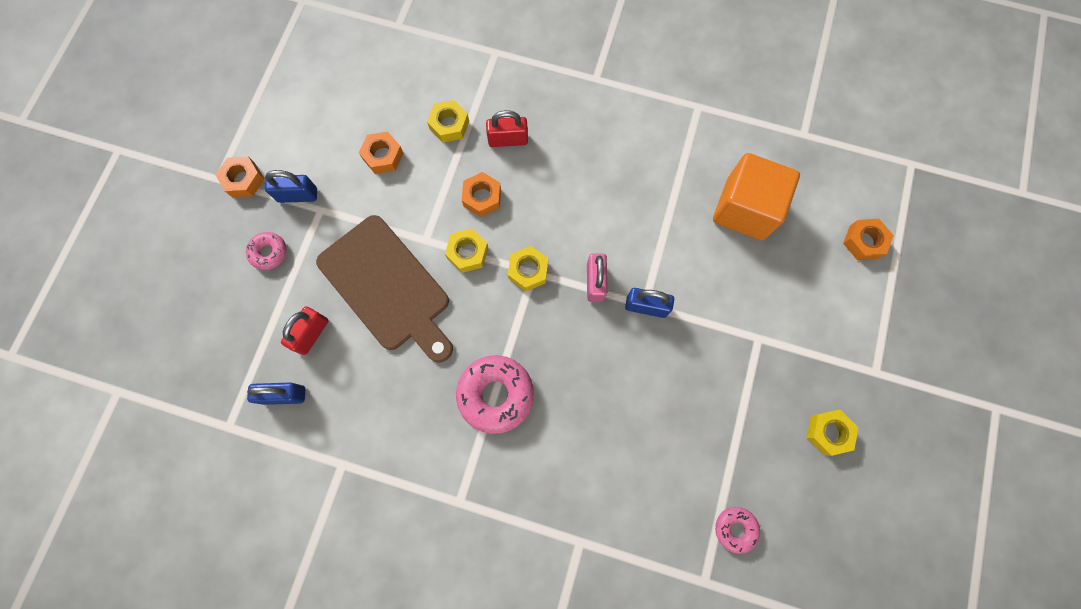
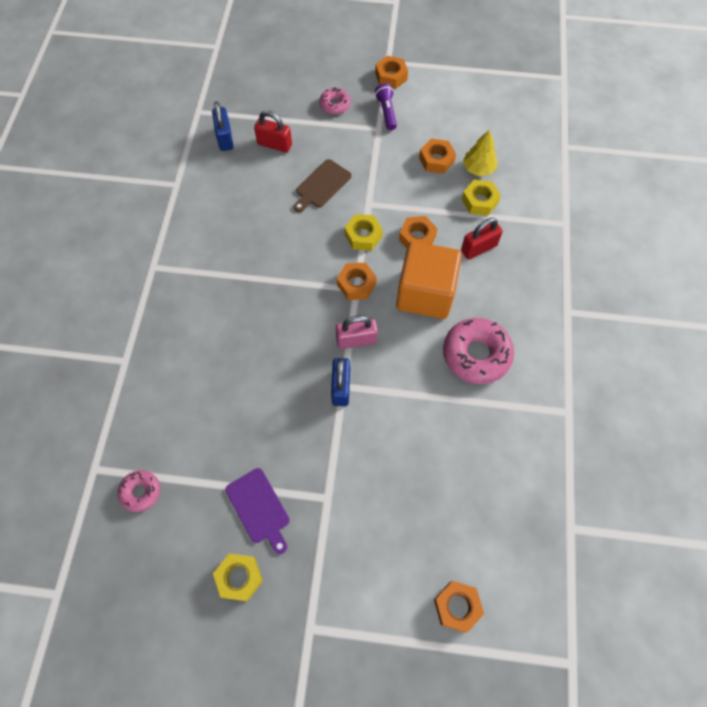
camera: 80 degrees right, 10 degrees down
(298, 195) = (386, 112): blue padlock -> purple flashlight
(387, 287) = (322, 185): brown cutting board -> brown cutting board, size x0.50
(406, 116) = (478, 168): none -> yellow tree
(495, 395) = (242, 278): pink donut -> pink donut (476, 354)
(508, 140) = (478, 248): red padlock -> red padlock turned 75 degrees clockwise
(528, 270) = (356, 284): yellow nut -> orange nut
(745, 209) = (463, 471): orange cube -> orange cube (425, 293)
(763, 405) = (259, 508): none -> purple cutting board

